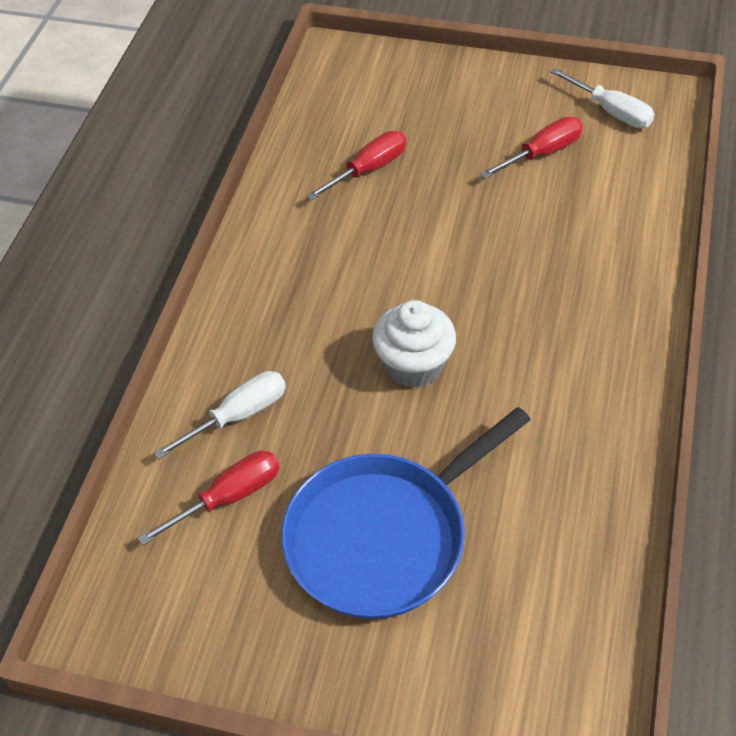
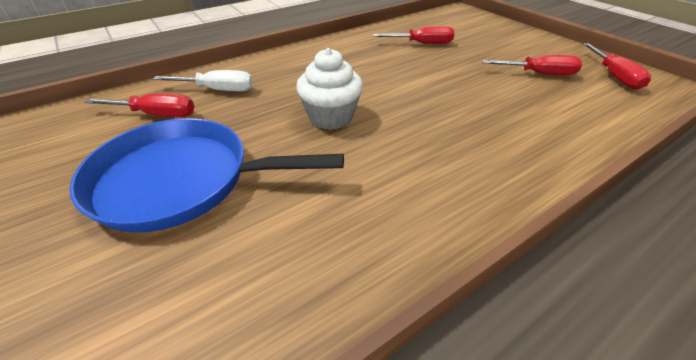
camera: 40 degrees right, 10 degrees down
(610, 111) = (613, 76): white screwdriver -> red screwdriver

